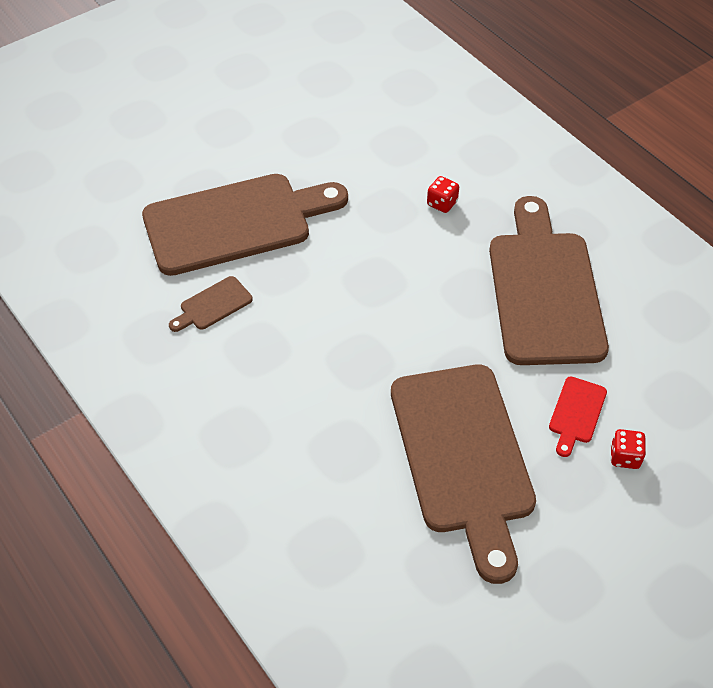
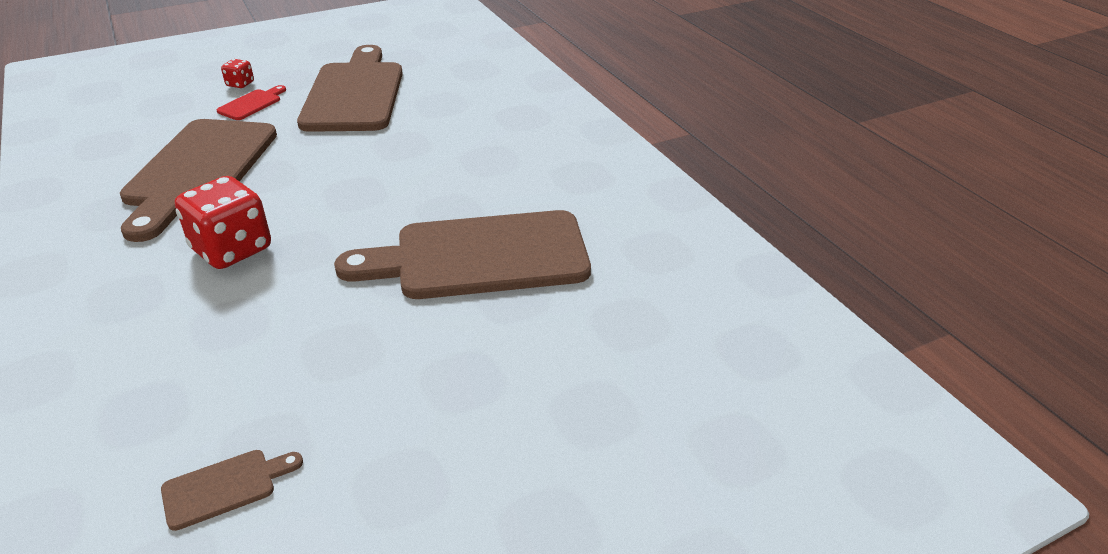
camera: 170 degrees left, 15 degrees down
(213, 305) = (523, 190): brown cutting board -> brown cutting board (225, 487)
(442, 203) = (232, 249): red dice -> red dice, size x2.14

